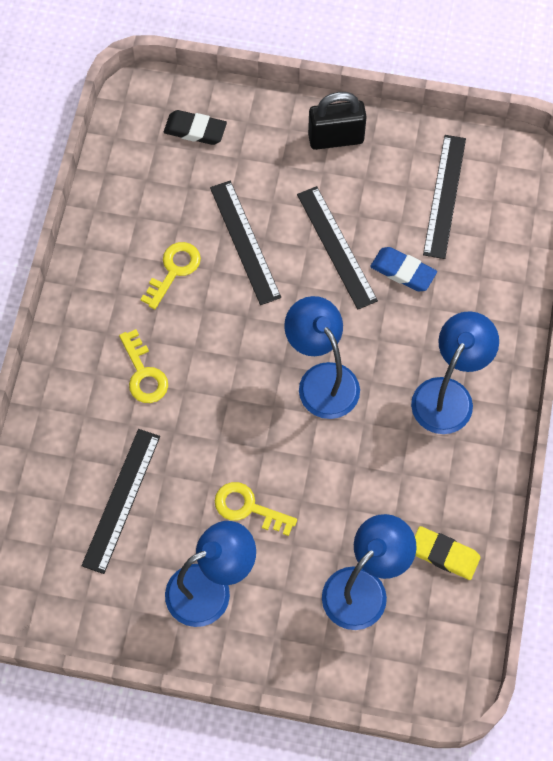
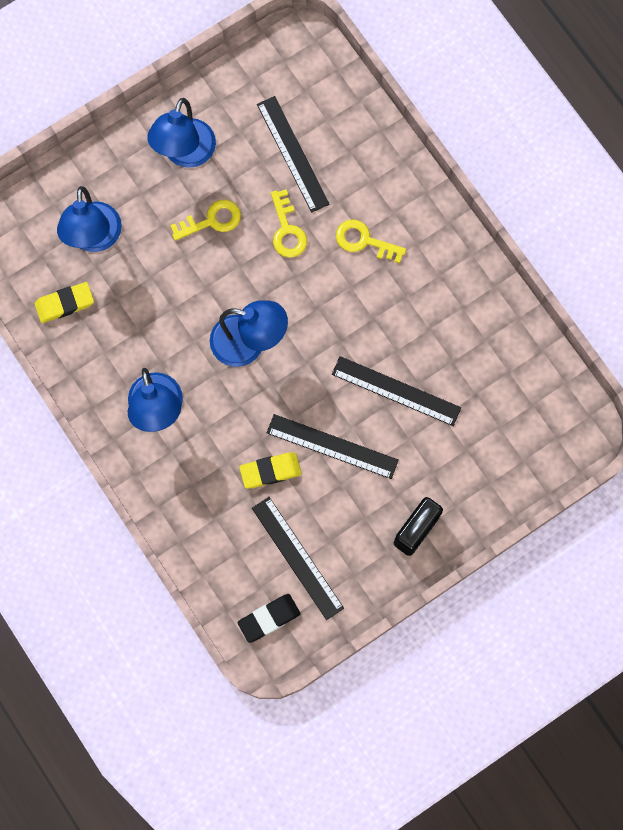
camera: 135 degrees right, 10 degrees up
(174, 270) = (420, 326): yellow key -> yellow key (287, 230)
(195, 130) = (518, 441): black eraser -> black eraser (269, 618)
(403, 271) = (270, 471): blue eraser -> yellow eraser

